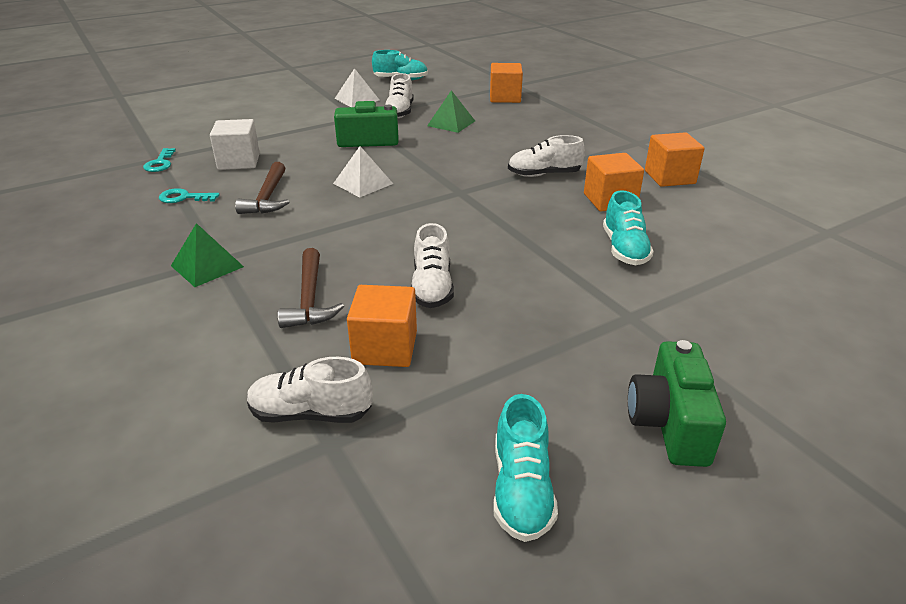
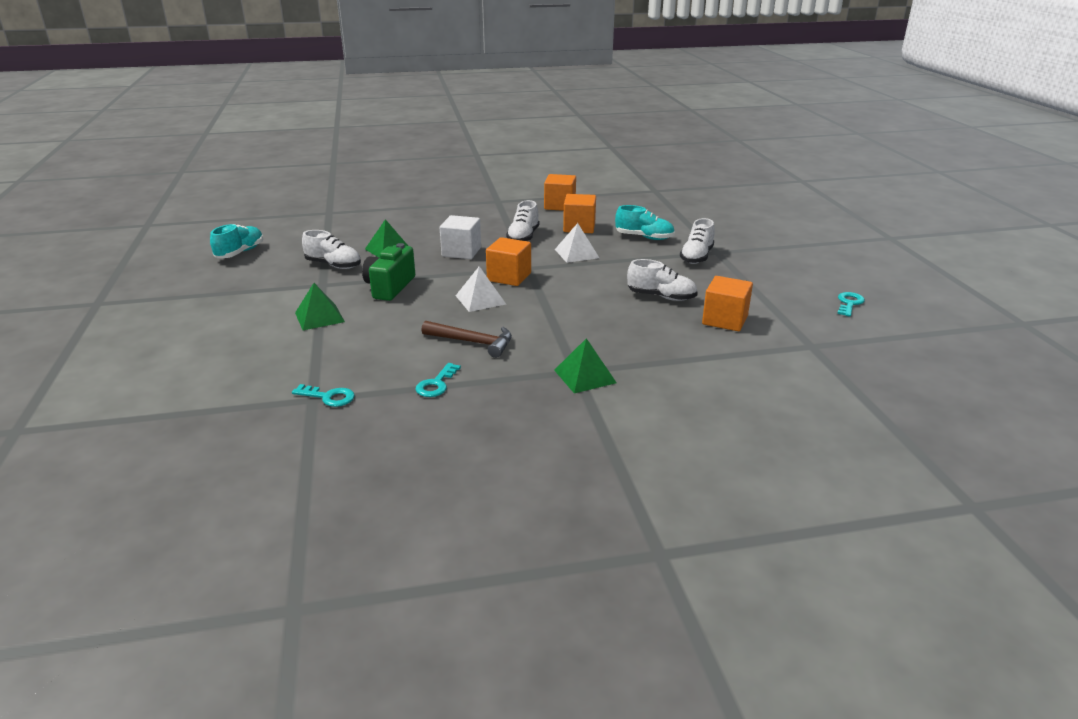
camera: 70 degrees left, 5 degrees down
(239, 161) = (373, 351): white cube -> white cube (461, 252)
(295, 130) = (319, 317): none -> green pyramid
(310, 299) = (656, 338): brown hammer -> none
(311, 413) = (784, 349): white shoe -> white shoe (696, 257)
(357, 99) = (269, 279): white pyramid -> white pyramid (576, 253)
(505, 97) = (355, 221): orange cube -> orange cube (509, 277)
(521, 489) = (849, 303): turquoise shoe -> turquoise key
(669, 424) = (807, 264): green camera -> none

